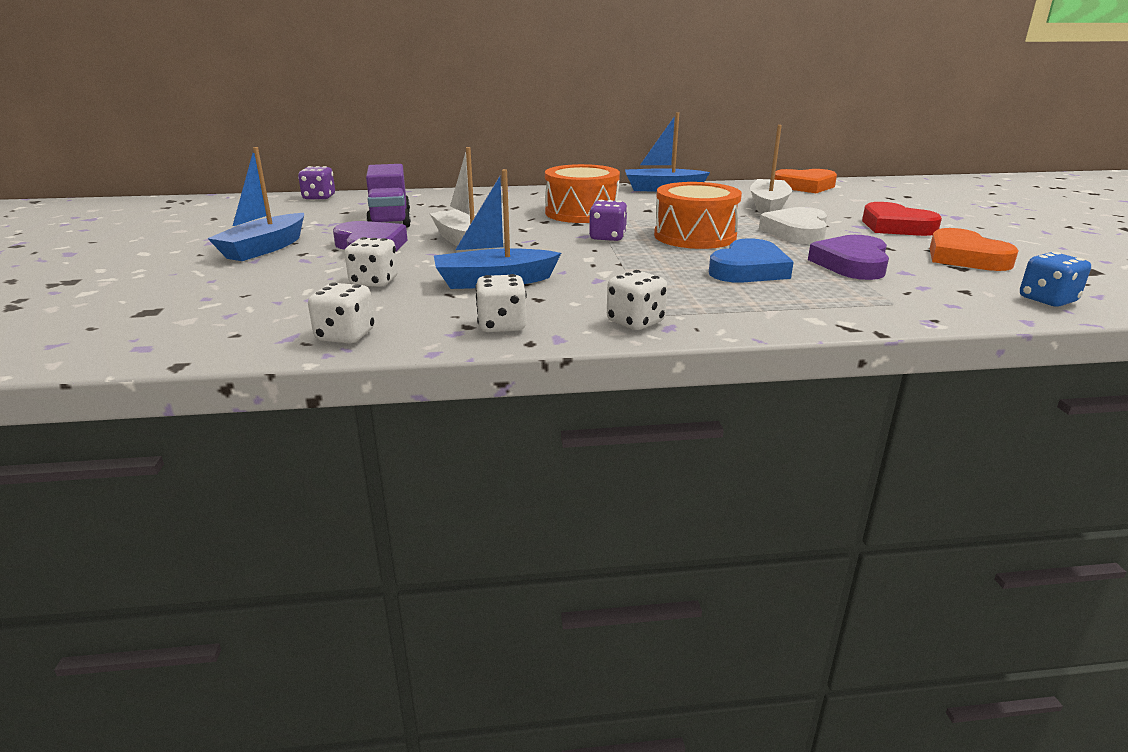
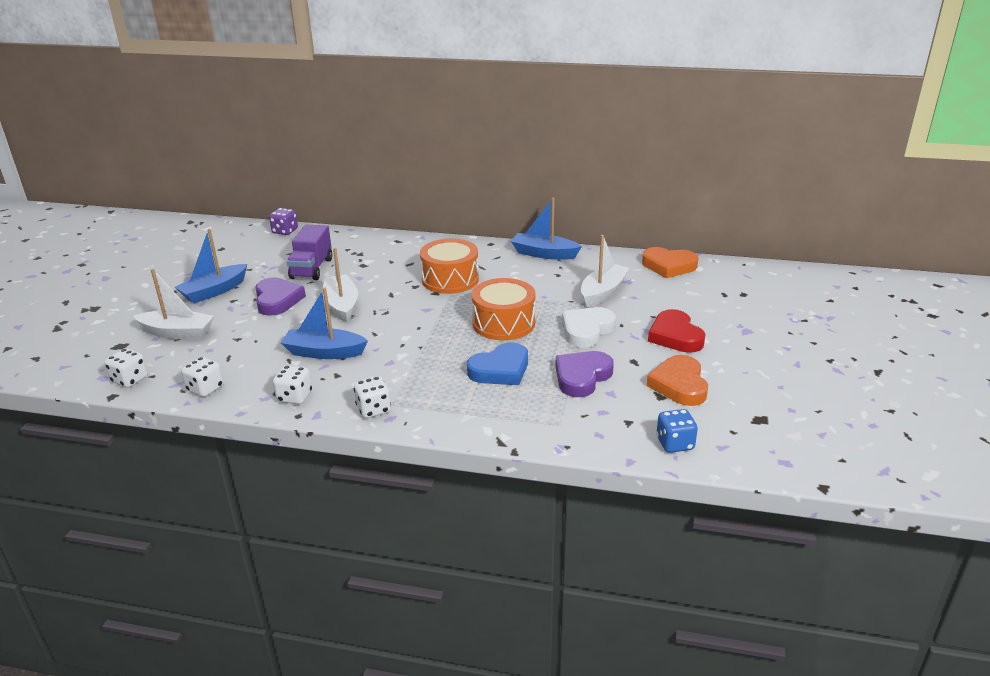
camera: 20 degrees right, 5 degrees up
(241, 289) = (178, 333): none -> white boat
(374, 282) = (254, 340): white dice -> white dice (130, 380)
(607, 237) = (440, 314): purple dice -> none

